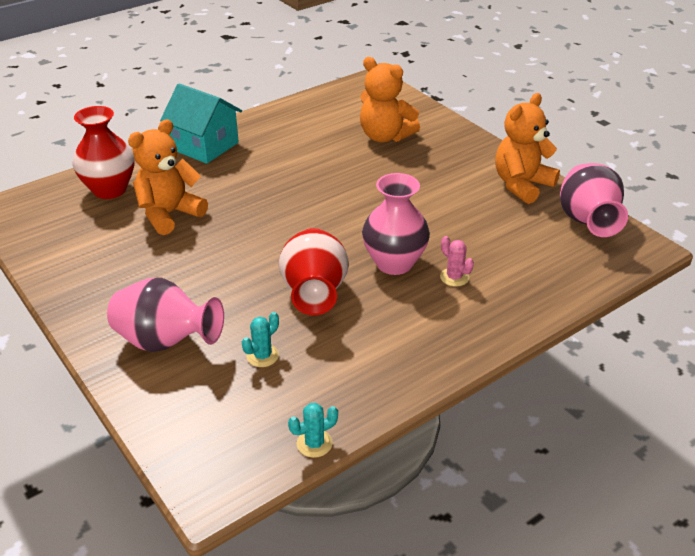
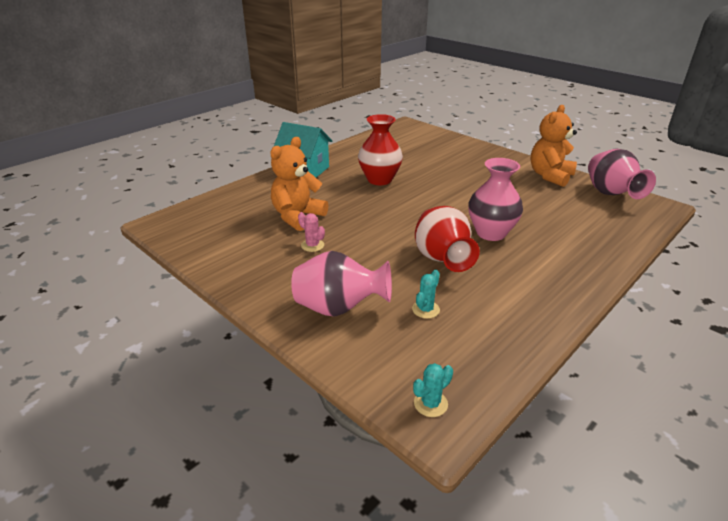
camera: 10 degrees left, 5 degrees down
(110, 189) = (241, 204): red vase -> red vase (379, 180)
(314, 443) = (508, 373): turquoise cactus -> turquoise cactus (430, 403)
(385, 136) = (435, 155): orange teddy bear -> none
(454, 277) = (541, 238): pink cactus -> pink cactus (312, 245)

